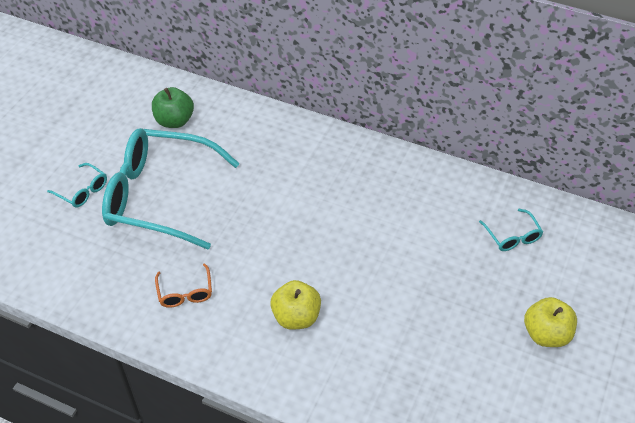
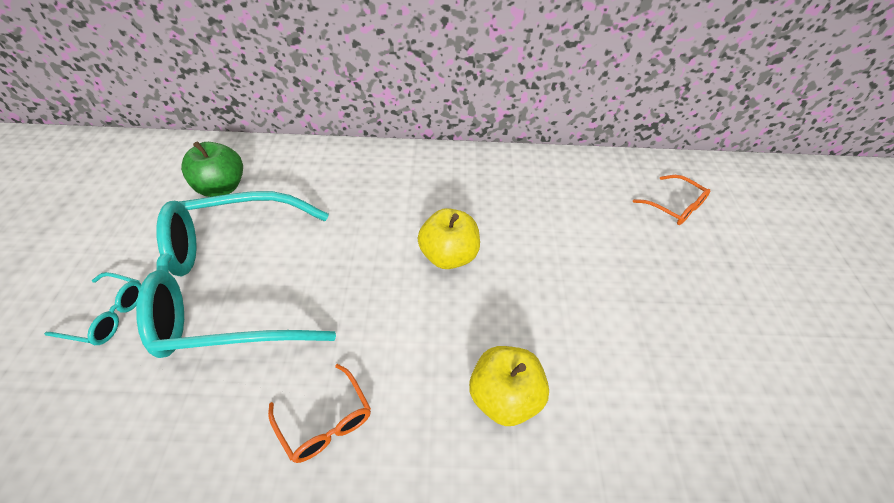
camera: 25 degrees left, 0 degrees up
(512, 236) = (675, 207): turquoise glasses -> orange glasses
(546, 334) = (794, 304): yellow apple -> yellow apple (448, 256)

